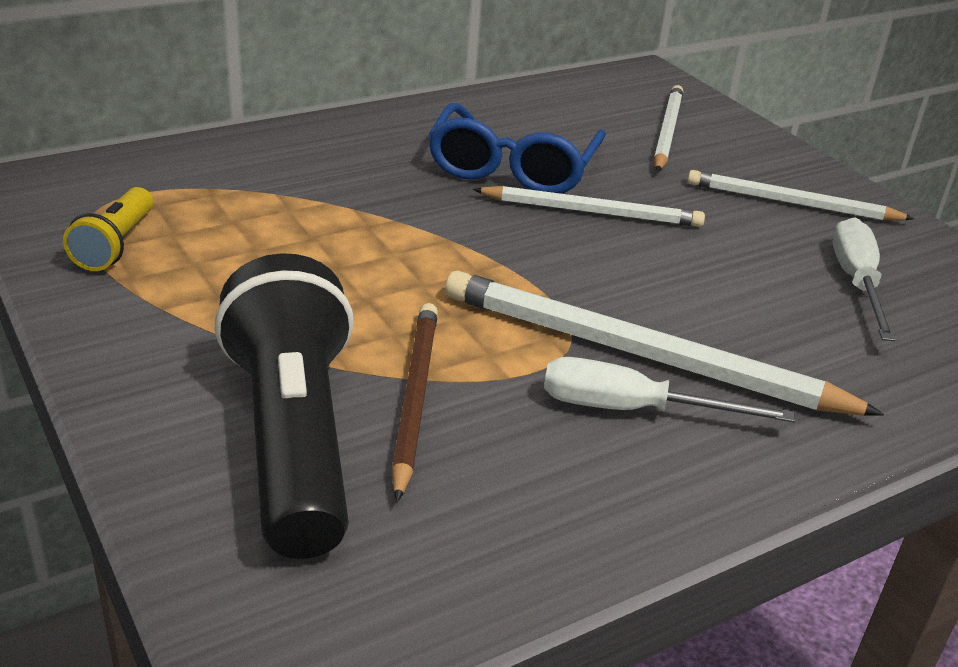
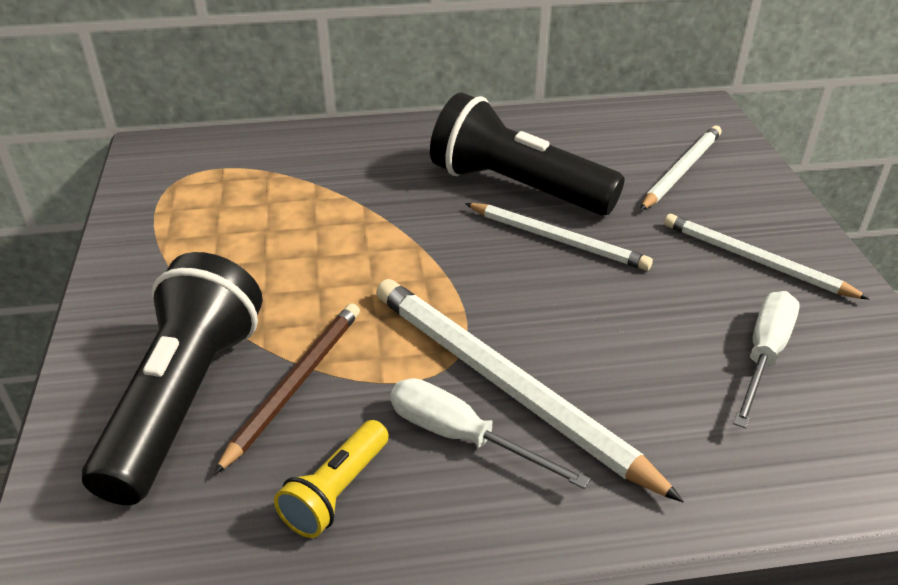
camera: 25 degrees right, 5 degrees up
(115, 245) = (173, 210): yellow flashlight -> yellow flashlight (336, 491)
(513, 168) = (517, 187): blue glasses -> black flashlight

